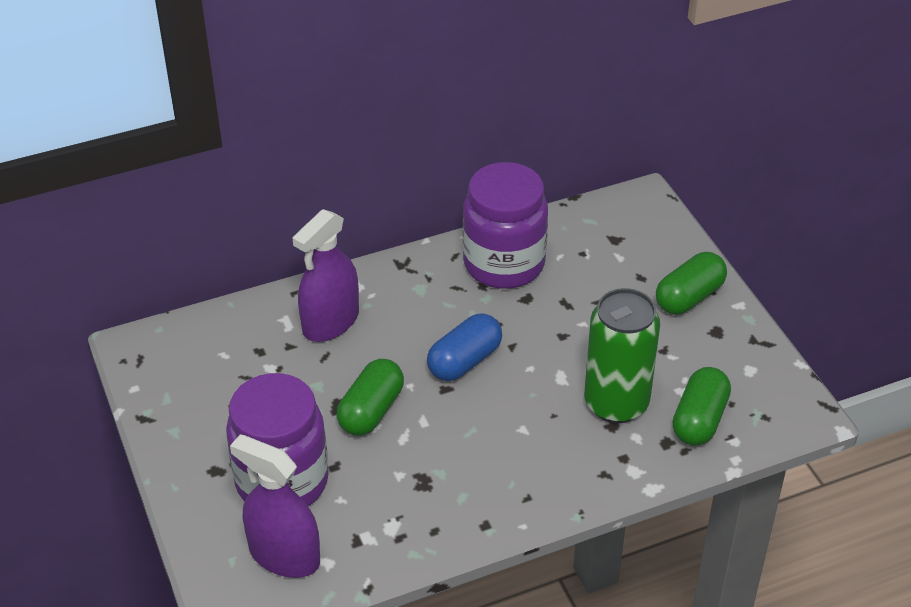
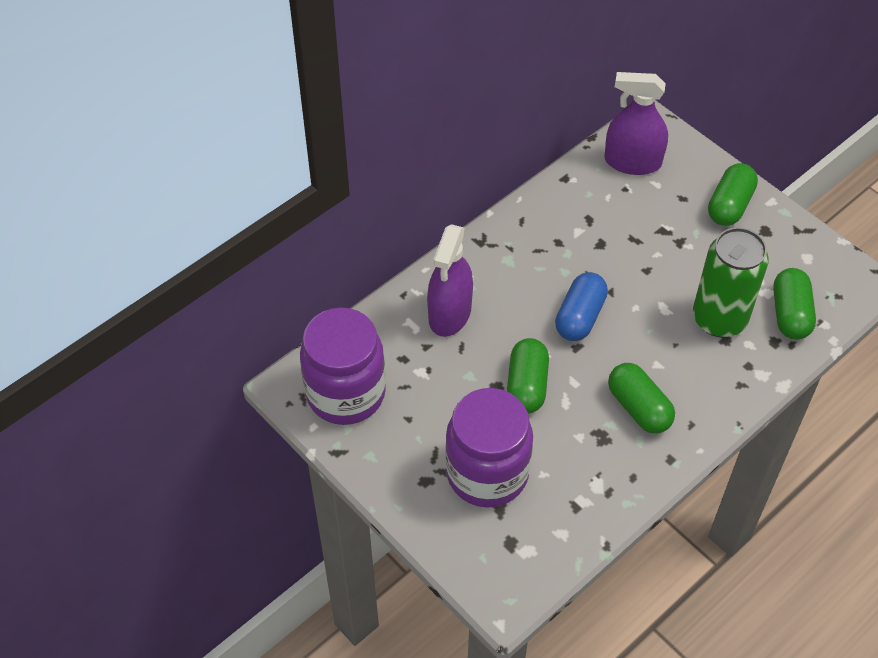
camera: 20 degrees left, 10 degrees up
(284, 555) = (524, 539): purple spray bottle -> purple spray bottle (632, 162)
(478, 465) = (638, 408): none -> green capsule
(504, 264) = (566, 217): purple jar -> purple jar (346, 393)

